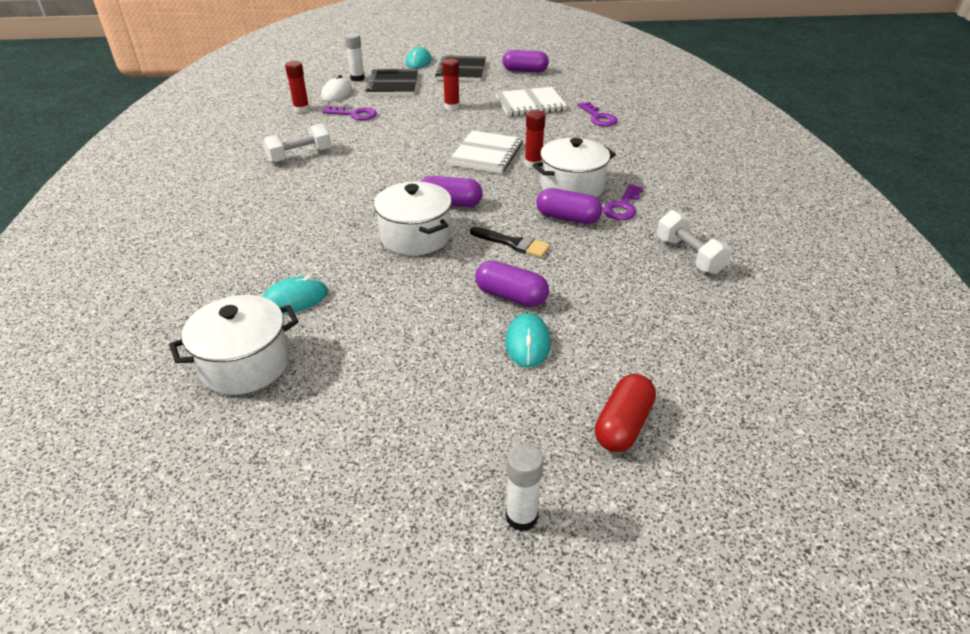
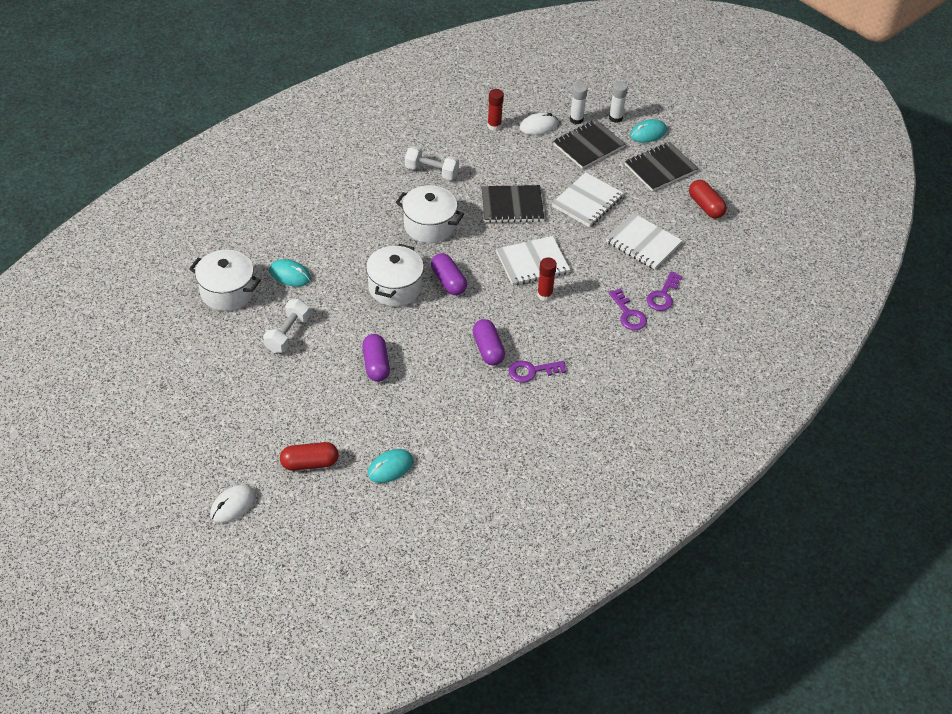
camera: 50 degrees right, 10 degrees up
(354, 114) = (516, 158): purple key -> purple key (628, 314)
(405, 137) = (512, 206): none -> black notebook
(452, 107) = (587, 201): red glue stick -> white notebook
(513, 243) = (431, 337): black brush -> none
(521, 517) = (220, 451): white glue stick -> white glue stick (615, 118)
(525, 71) = (705, 206): purple capsule -> red capsule
(527, 343) = (340, 393): turquoise mouse -> turquoise mouse (390, 467)
(572, 187) = (532, 332): white pot -> white pot (429, 226)
(644, 556) = (233, 505): none -> white mouse
(689, 256) = (500, 431): white dumbbell -> white dumbbell (287, 334)

